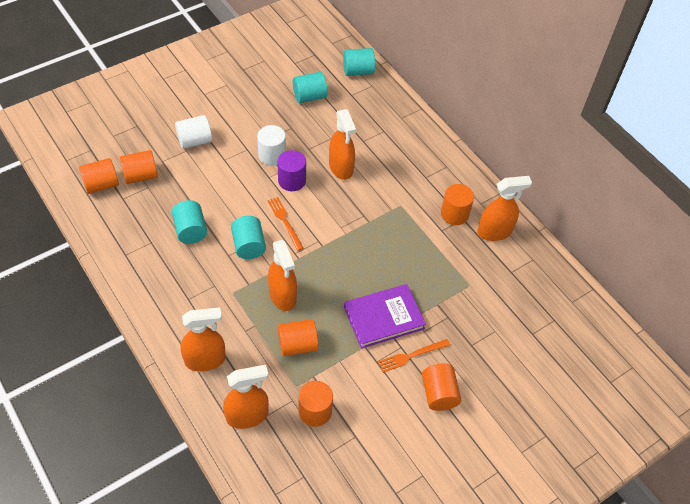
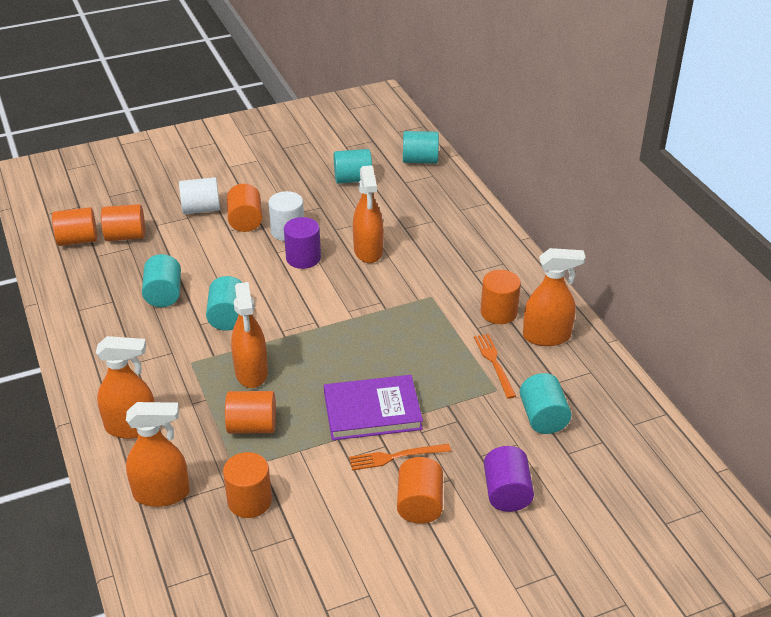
camera: 15 degrees right, 15 degrees down
(235, 149) = (245, 221): none -> orange cylinder
(285, 221) = (280, 298): orange fork -> orange fork (494, 363)
(497, 374) = (506, 493): none -> purple cylinder
(508, 305) = (543, 417): none -> turquoise cylinder

